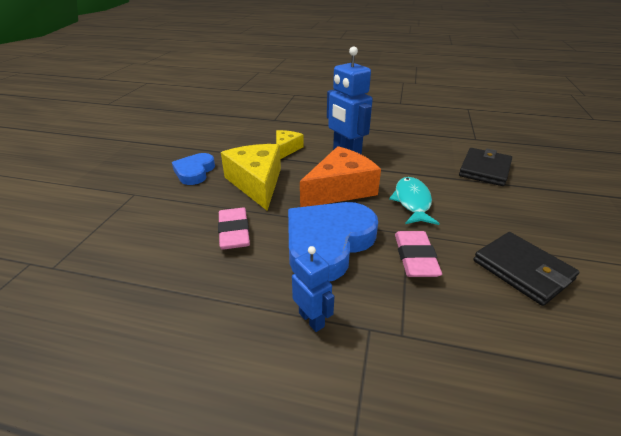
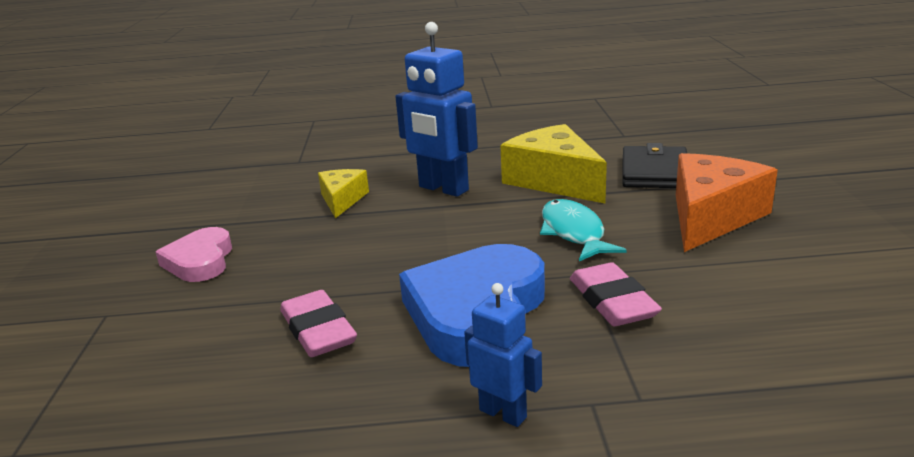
camera: 15 degrees left, 10 degrees down
(194, 172) = (200, 261): blue heart -> pink heart
(257, 183) = (318, 255): yellow cheese -> yellow cheese (554, 180)
(340, 189) = (458, 238): orange cheese -> orange cheese (711, 217)
(522, 270) = (760, 284): black wallet -> none

